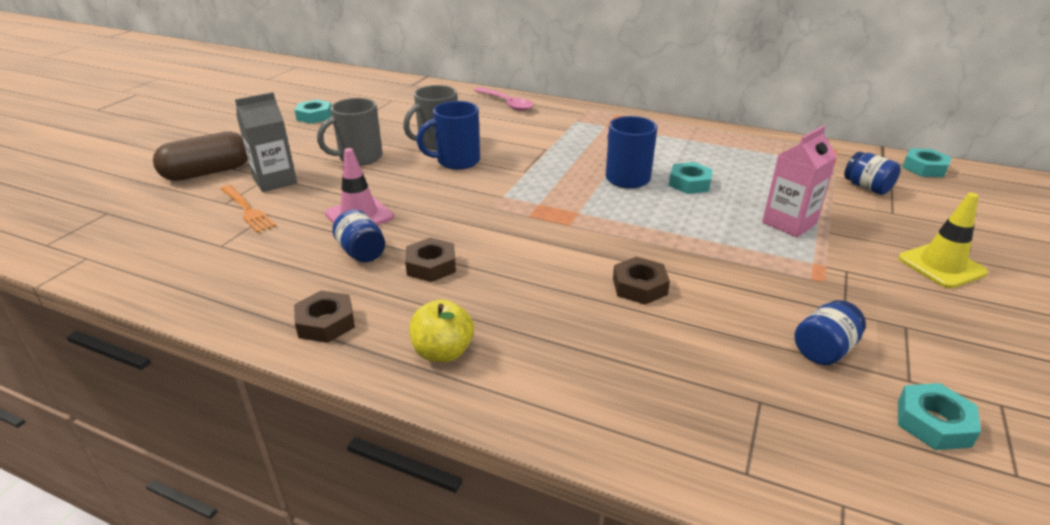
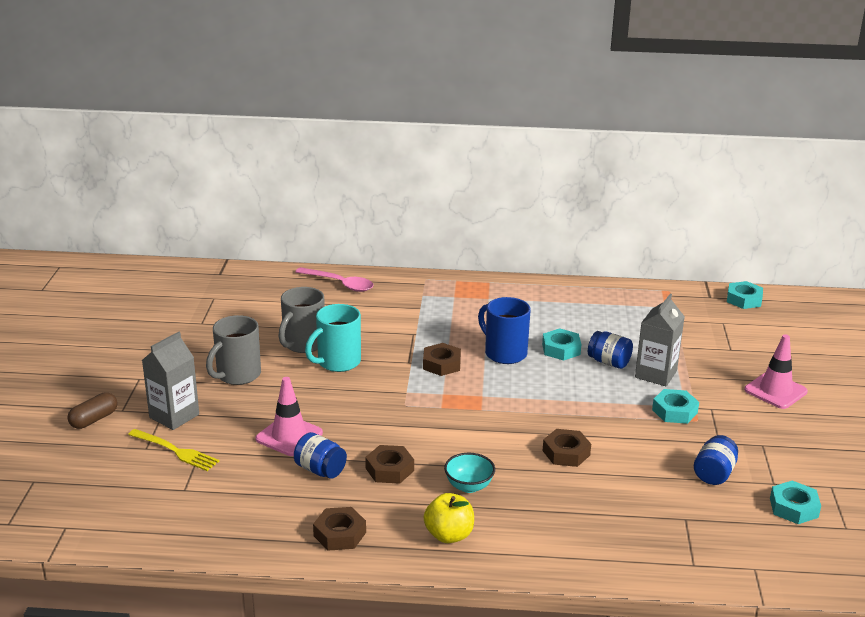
camera: 20 degrees left, 5 degrees down
(208, 173) = (94, 419): brown capsule -> brown capsule, size x0.59
(247, 210) = (175, 451): orange fork -> yellow fork
(314, 116) = (145, 332): turquoise nut -> turquoise nut (674, 411)
(456, 161) = (337, 362): blue mug -> turquoise mug
(504, 301) = (469, 486): none -> turquoise bowl
(555, 178) = (441, 364): none -> brown nut
(789, 223) = (655, 374): pink carton -> grey carton
(867, 187) = (704, 328): blue jar -> blue jar (609, 362)
(941, 266) = (775, 391): yellow traffic cone -> pink traffic cone

